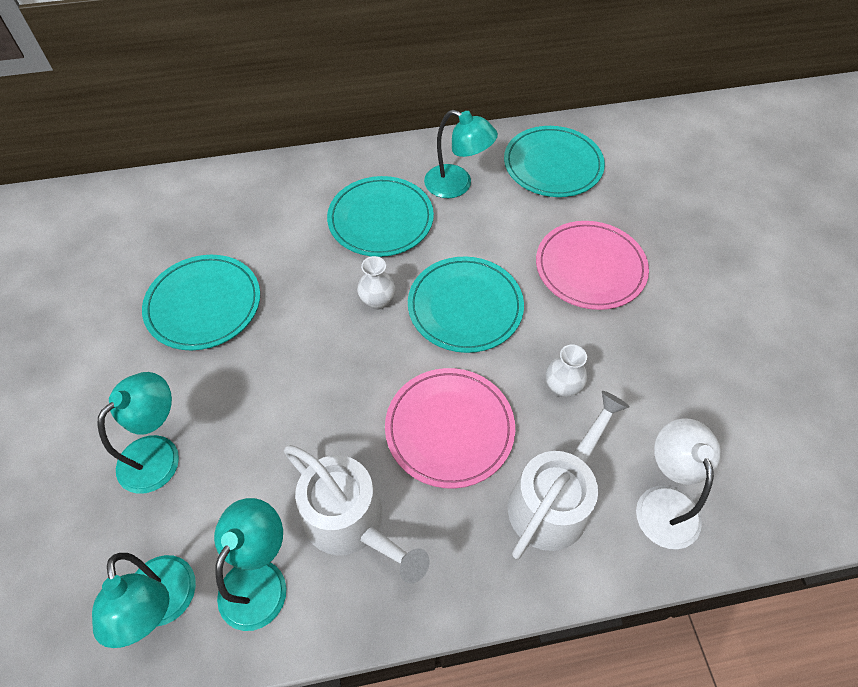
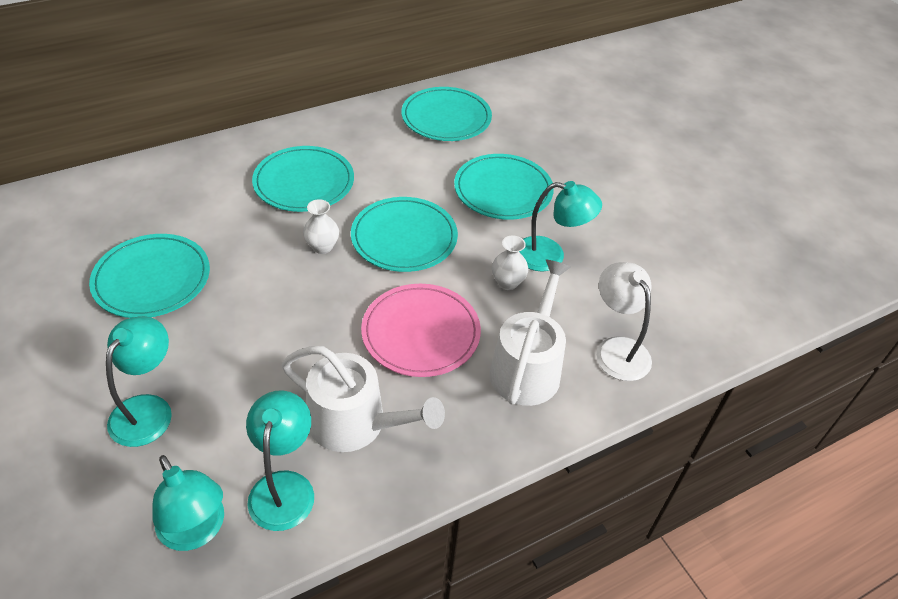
camera: 20 degrees left, 10 degrees down
(457, 185) = (366, 145): turquoise lamp -> turquoise lamp (550, 256)
(590, 268) = (503, 190): pink plate -> turquoise plate

